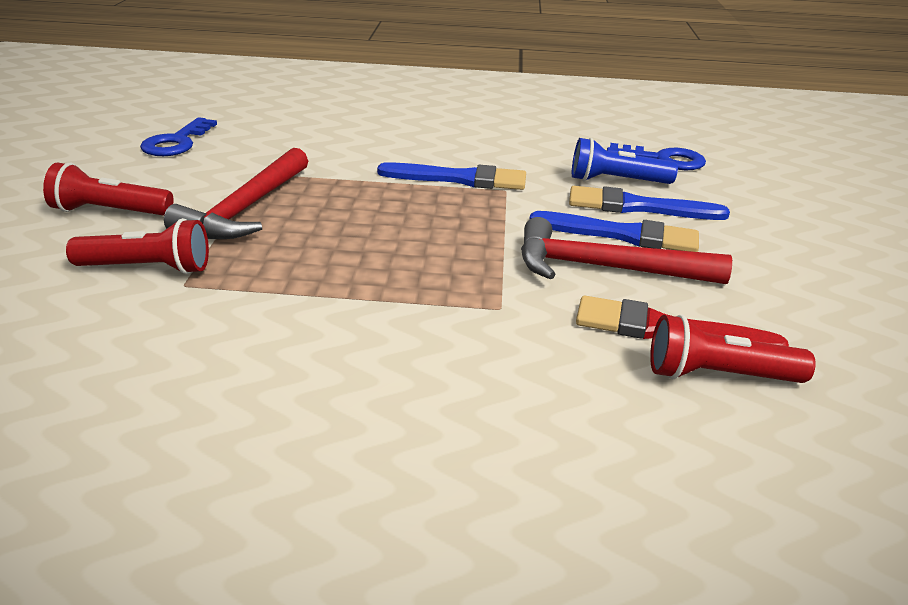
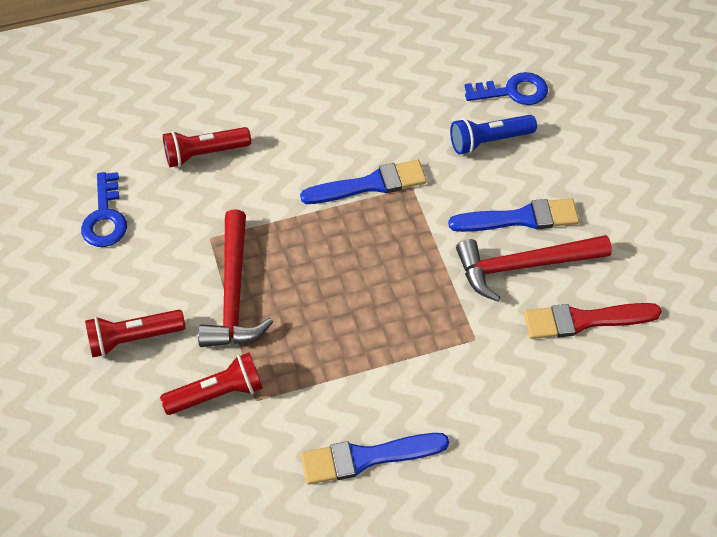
camera: 20 degrees left, 25 degrees up
(637, 207) = (517, 174): blue brush -> blue brush (367, 457)
(718, 376) = (627, 353): red flashlight -> red flashlight (205, 154)

